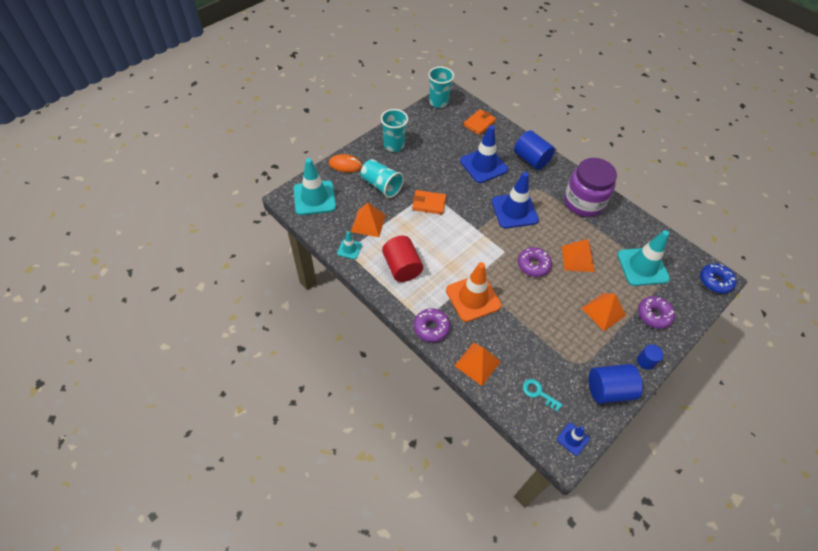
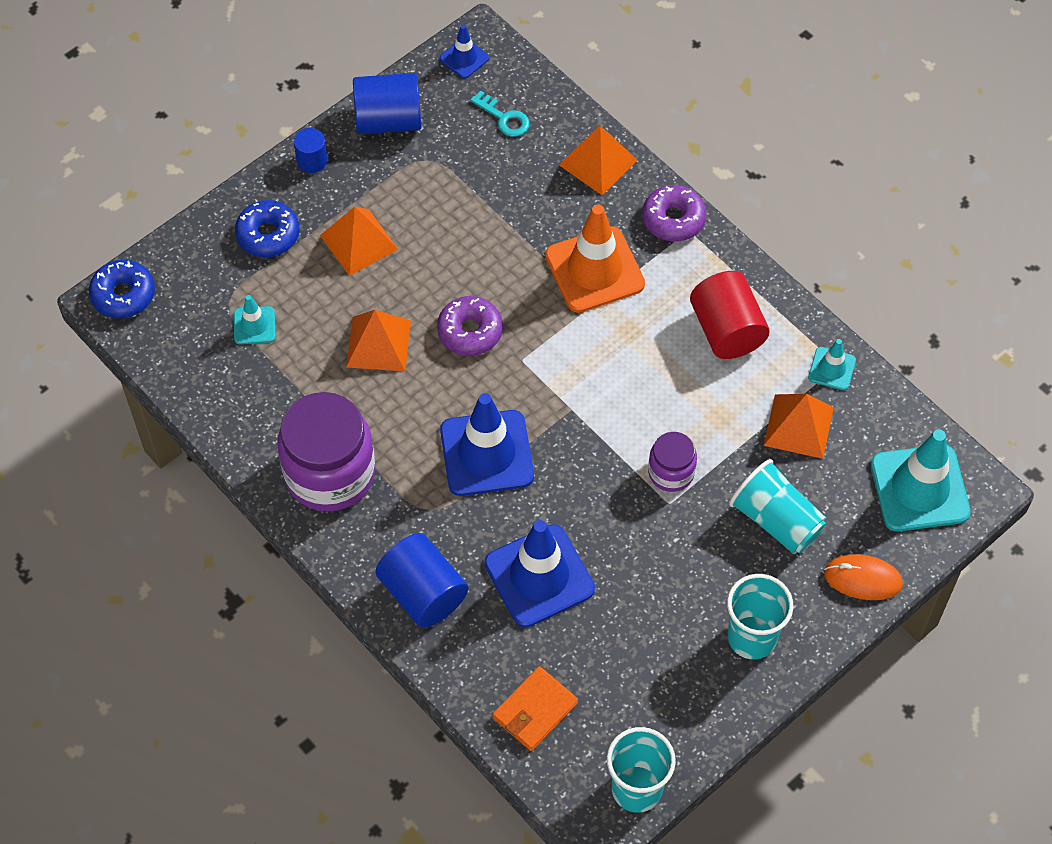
camera: 175 degrees left, 5 degrees up
(429, 203) = (671, 472): orange wallet -> purple jar
(642, 267) = (254, 325): turquoise traffic cone -> turquoise traffic cone, size x0.49
(654, 315) = (268, 234): purple donut -> blue donut

